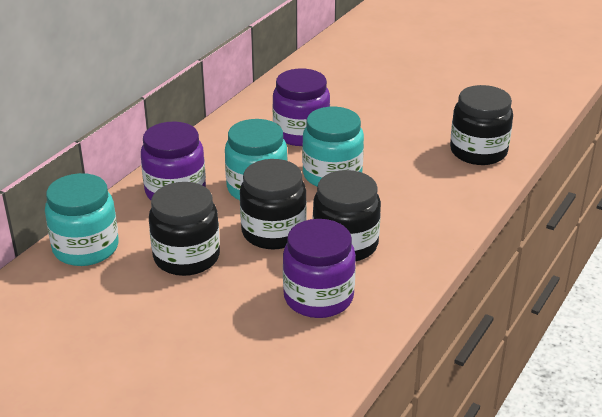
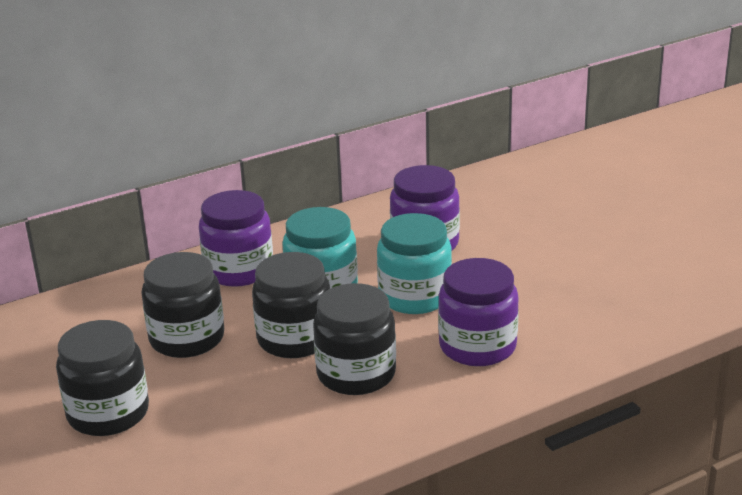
camera: 30 degrees right, 5 degrees down
(86, 248) = (105, 302): turquoise jar -> none
(318, 297) = (274, 419): purple jar -> purple jar (477, 346)
(478, 151) = (611, 315): black jar -> black jar (108, 413)

